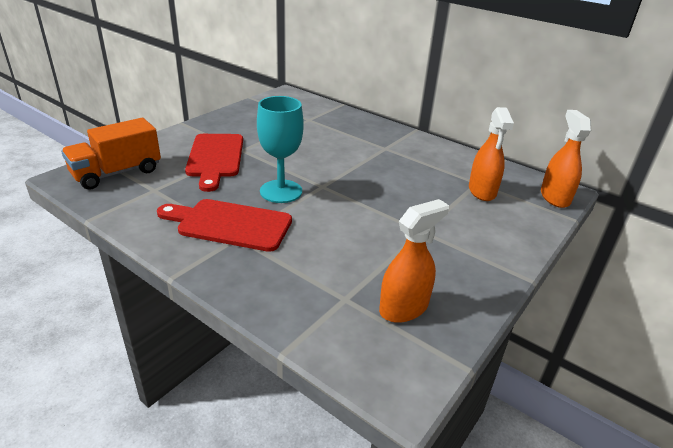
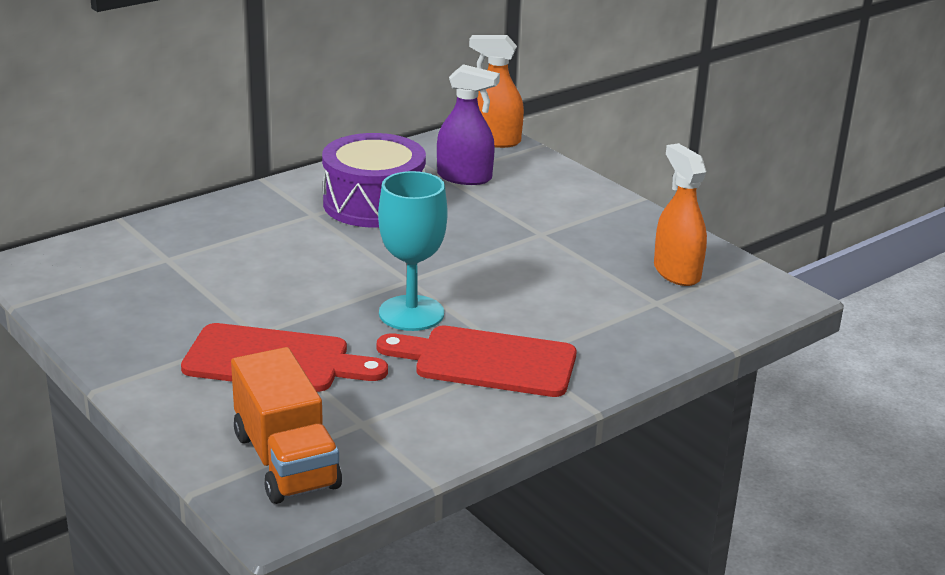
camera: 75 degrees left, 5 degrees down
(229, 224) = (487, 361): red cutting board -> red cutting board turned 75 degrees clockwise
(414, 164) = (374, 204): none -> purple drum
(482, 191) = (464, 177): orange spray bottle -> purple spray bottle

